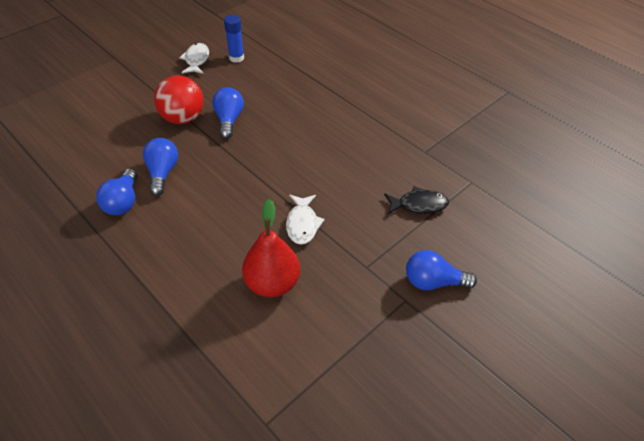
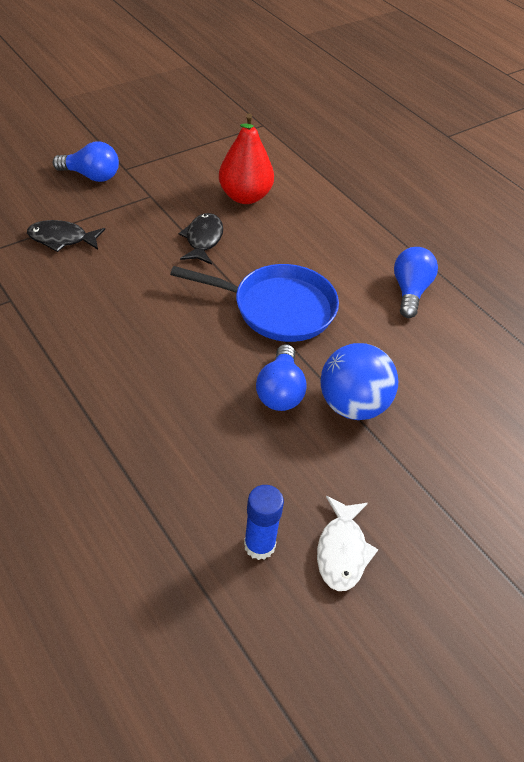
camera: 175 degrees left, 0 degrees up
(162, 173) = (369, 320): blue light bulb -> none
(183, 118) = (353, 405): red ball -> blue ball
(233, 172) = (277, 308): none -> blue pan
(302, 224) = (203, 239): white fish -> black fish

